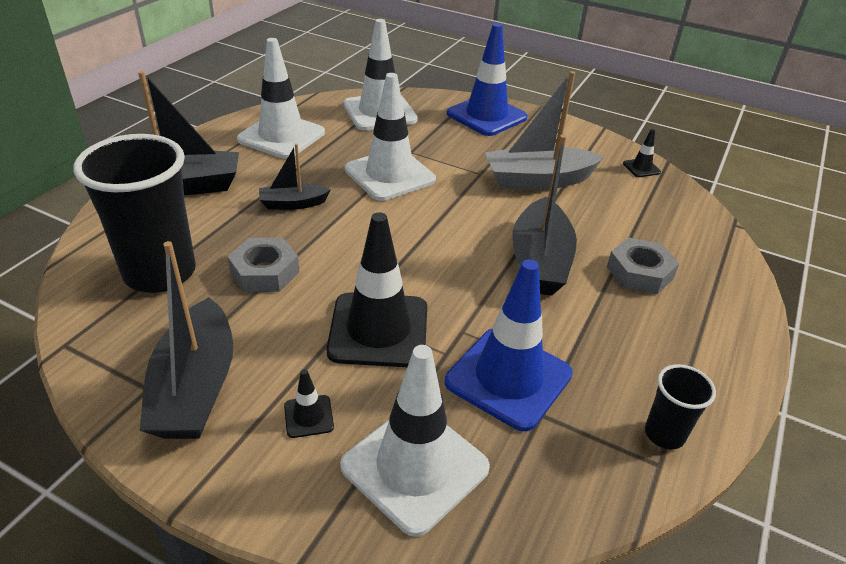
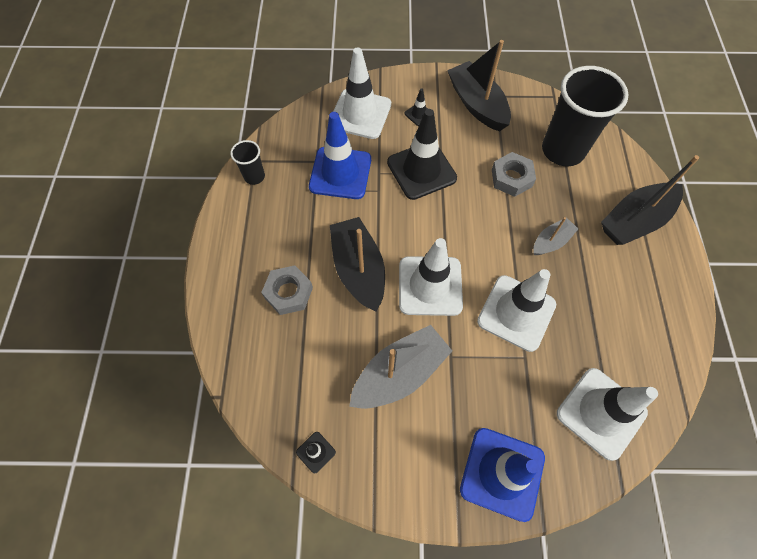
camera: 155 degrees right, 25 degrees up
(281, 136) = (639, 318): white traffic cone -> white traffic cone (430, 286)
(293, 204) = (551, 241): black boat -> grey boat

